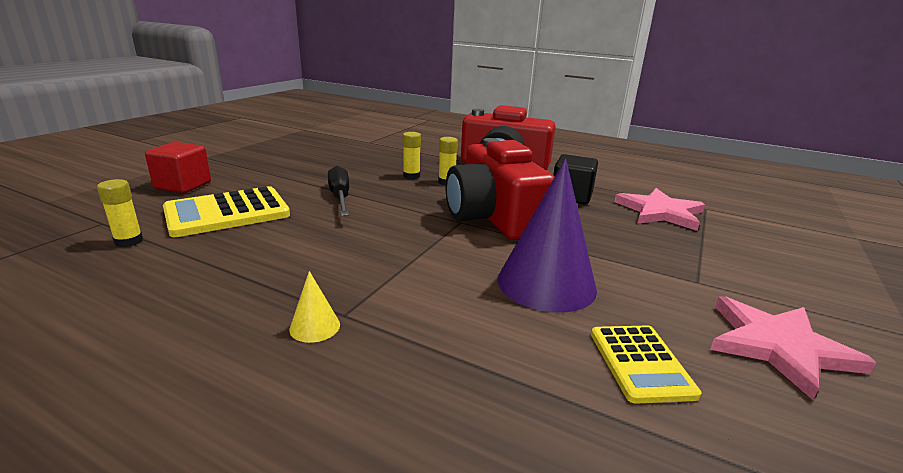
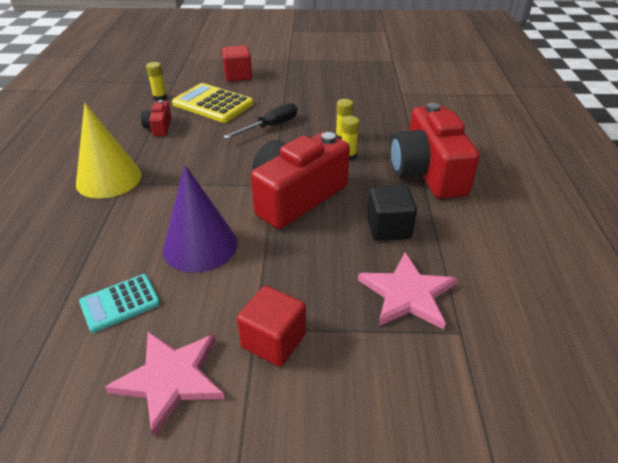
camera: 65 degrees right, 15 degrees up
(222, 258) = (159, 127): none -> red camera
(315, 326) = (109, 179): yellow cone -> yellow cone, size x2.38
(640, 363) = (120, 303): yellow calculator -> turquoise calculator
(715, 276) = (273, 341): none -> red cube

